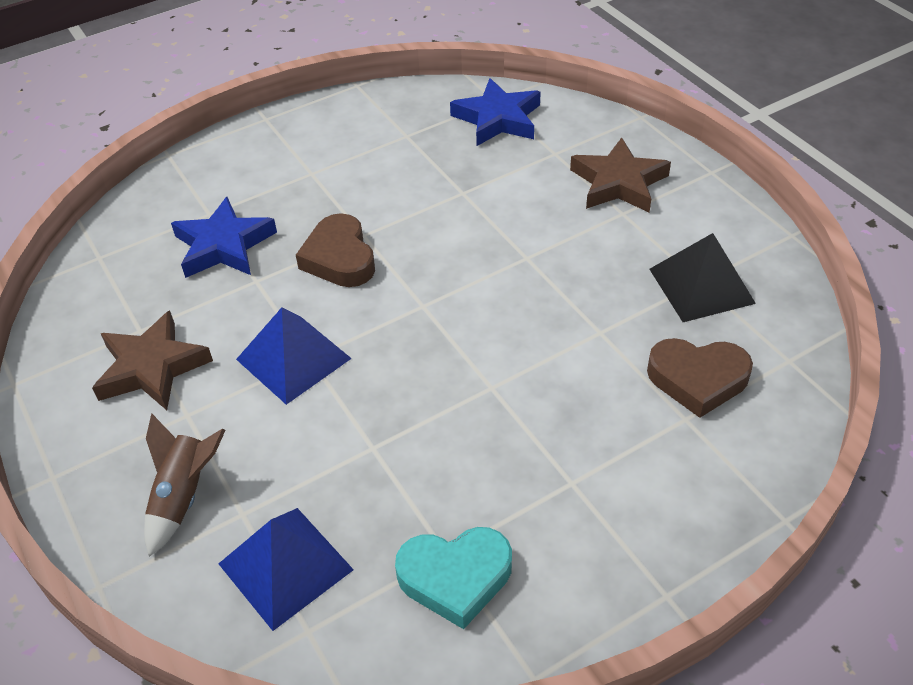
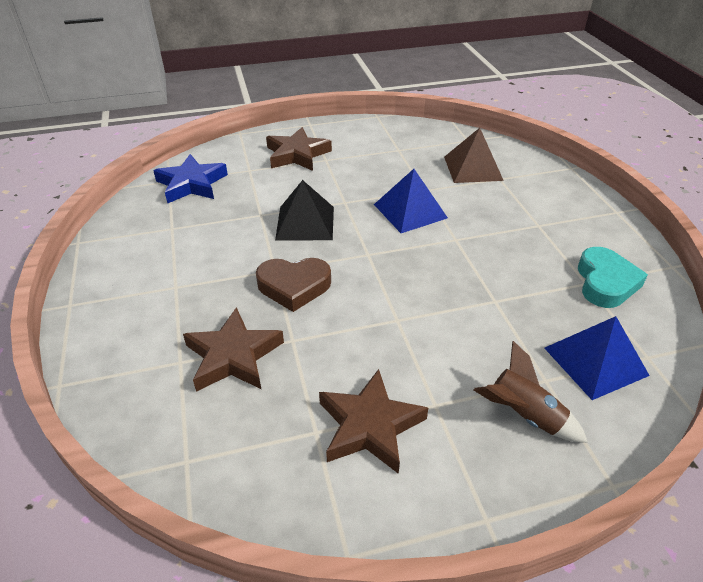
camera: 75 degrees left, 5 degrees down
(224, 245) = (233, 356): blue star -> brown star
(293, 359) = (395, 329): blue pyramid -> blue pyramid (410, 211)
(697, 379) = (473, 168): brown heart -> brown pyramid
(701, 286) = (402, 150): black pyramid -> black pyramid (305, 223)

